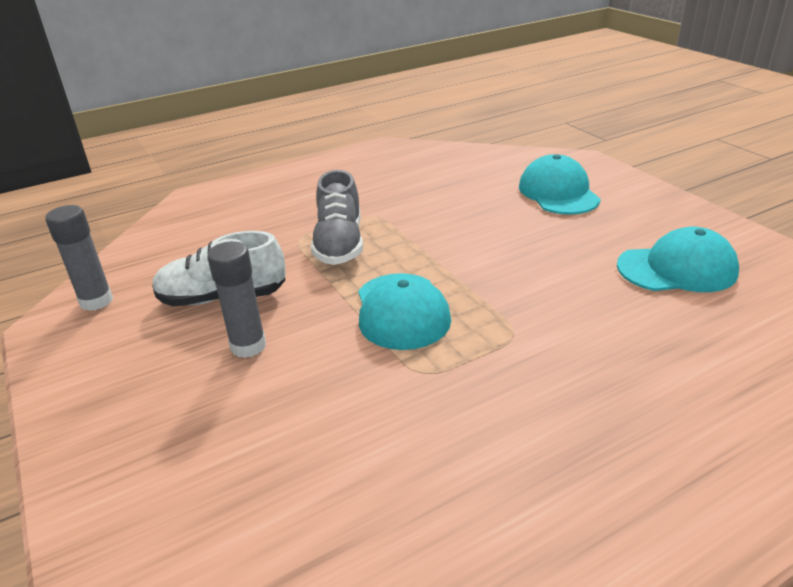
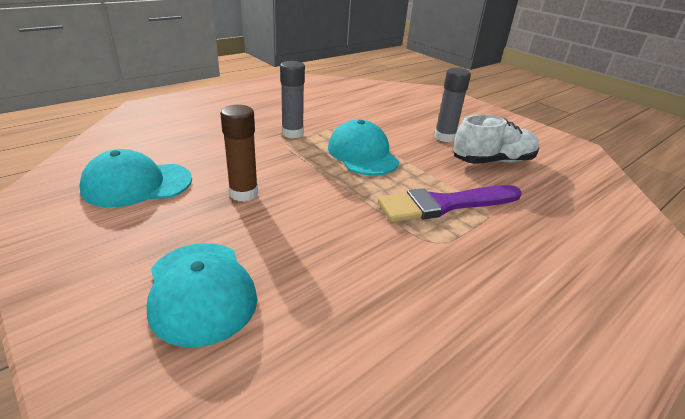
camera: 165 degrees right, 0 degrees up
(96, 301) = (574, 159): grey glue stick -> grey glue stick (292, 133)
(339, 244) = (444, 204): grey shoe -> purple brush
(552, 257) = (243, 193): none -> brown glue stick

